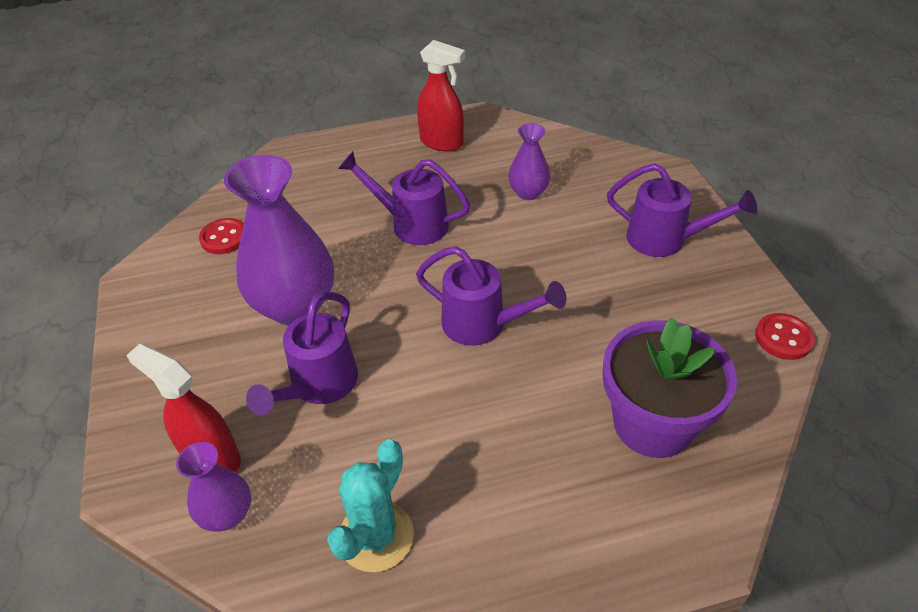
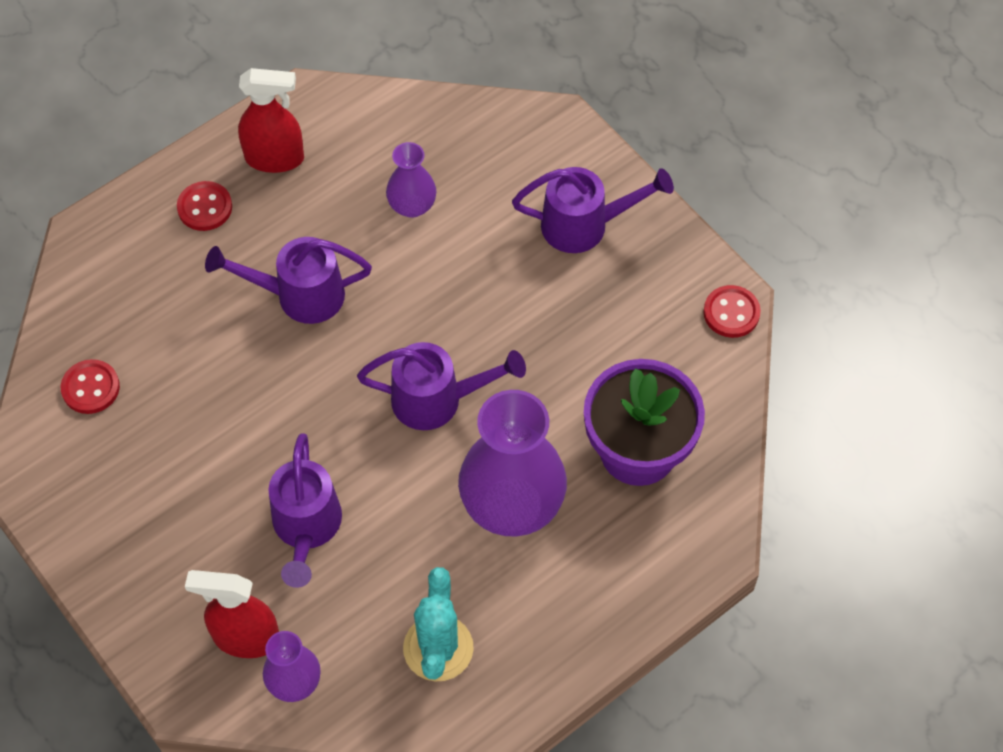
camera: 25 degrees left, 15 degrees up
(295, 306) = (228, 447): purple vase -> purple vase (512, 504)
(376, 157) = (205, 207): none -> red button

